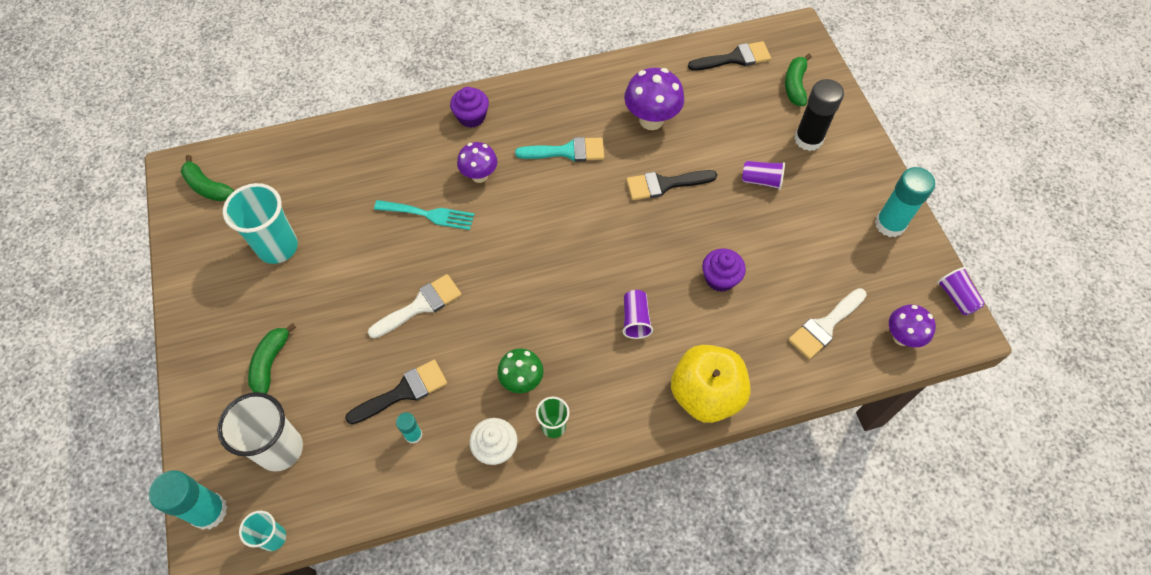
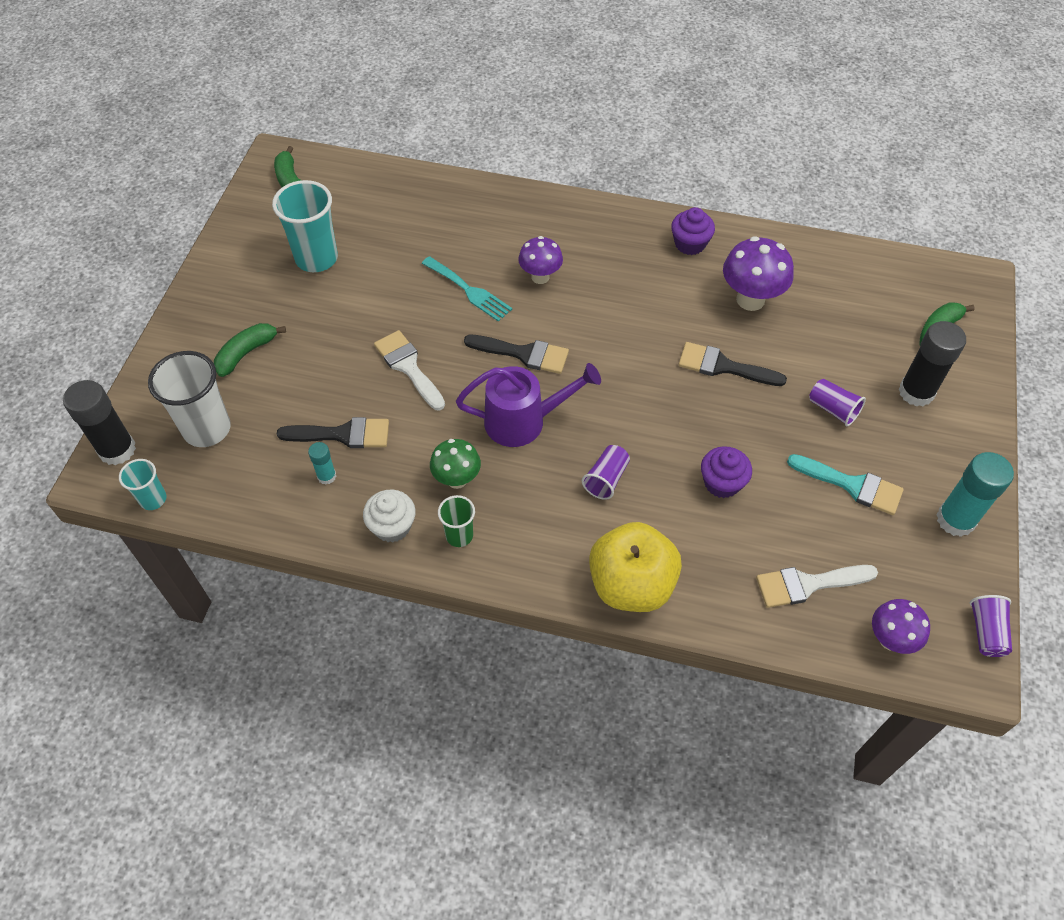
camera: 30 degrees right, 5 degrees down
(209, 511) = (117, 450): turquoise glue stick -> black glue stick
(420, 305) = (408, 367): white brush -> white brush turned 120 degrees counterclockwise
(471, 117) = (568, 221): purple cupcake -> purple cupcake (690, 244)
(544, 304) = (524, 421): none -> purple watering can
(567, 151) = (642, 292): turquoise brush -> turquoise brush (852, 485)
(735, 58) = (885, 277): black brush -> black brush (523, 354)

